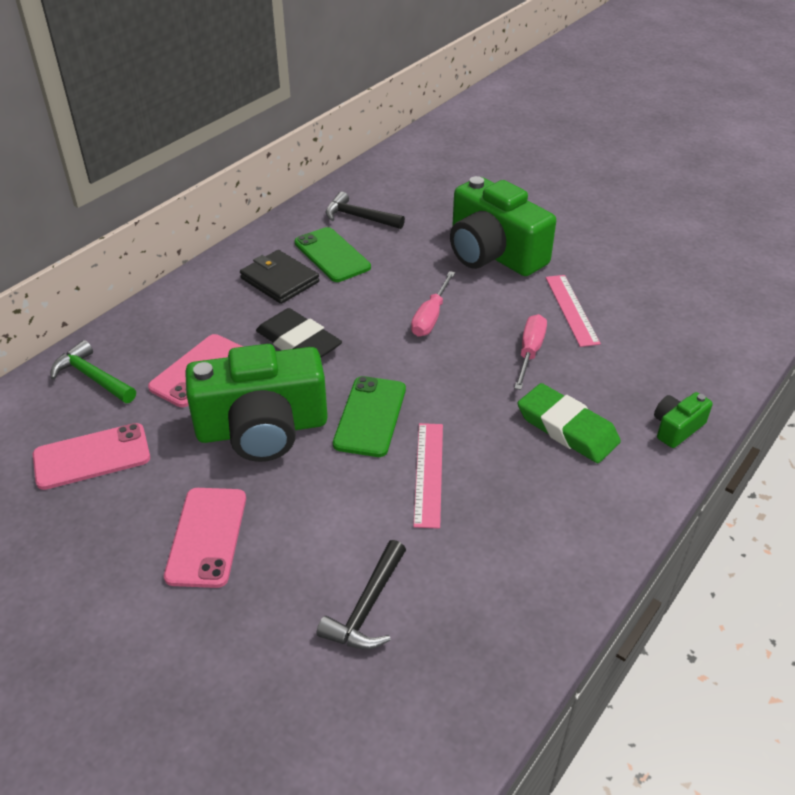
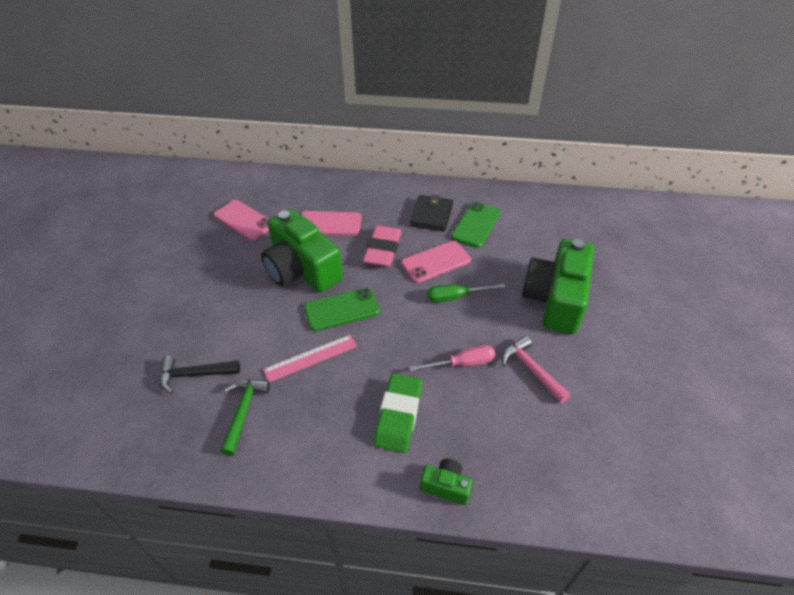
camera: 60 degrees right, 5 degrees up
(92, 377) = (298, 191): green hammer -> green hammer (243, 411)
(207, 537) = (213, 287): pink phone -> pink phone (435, 262)
(298, 342) = (382, 249): black eraser -> pink eraser
(359, 217) = (527, 218): black hammer -> none
(431, 317) = (456, 297): pink screwdriver -> green screwdriver
(571, 309) = (531, 369): pink ruler -> pink hammer

